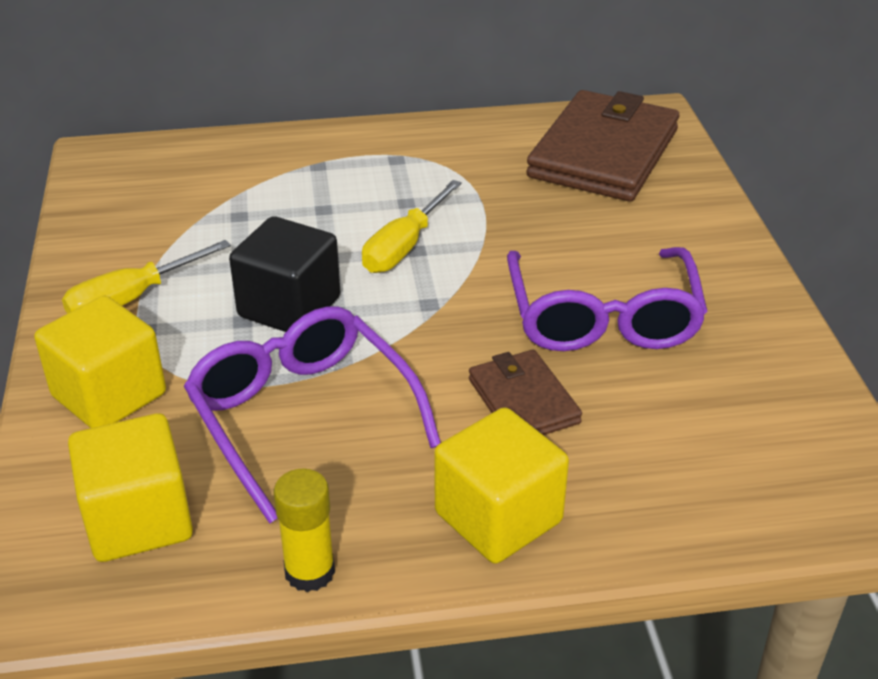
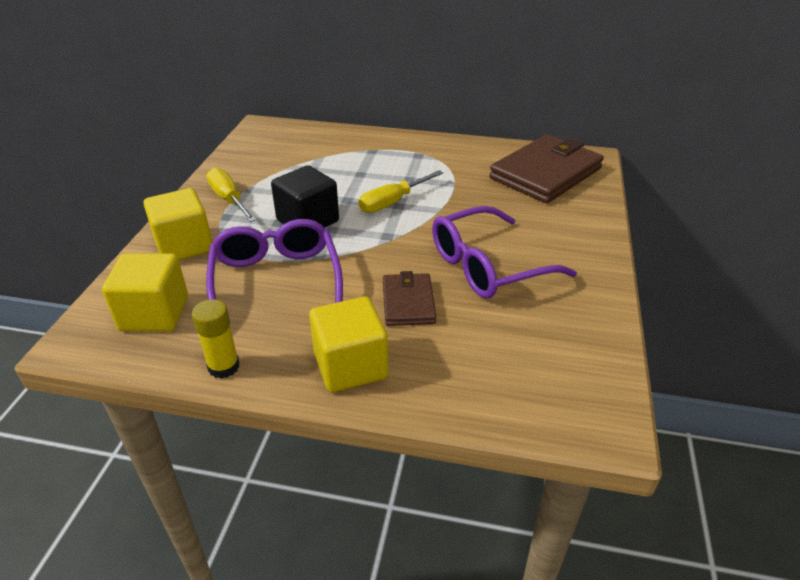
camera: 20 degrees right, 0 degrees up
(132, 298) = (229, 199): yellow screwdriver -> yellow screwdriver turned 75 degrees clockwise
(603, 318) = (487, 266): purple glasses -> purple glasses turned 45 degrees clockwise

